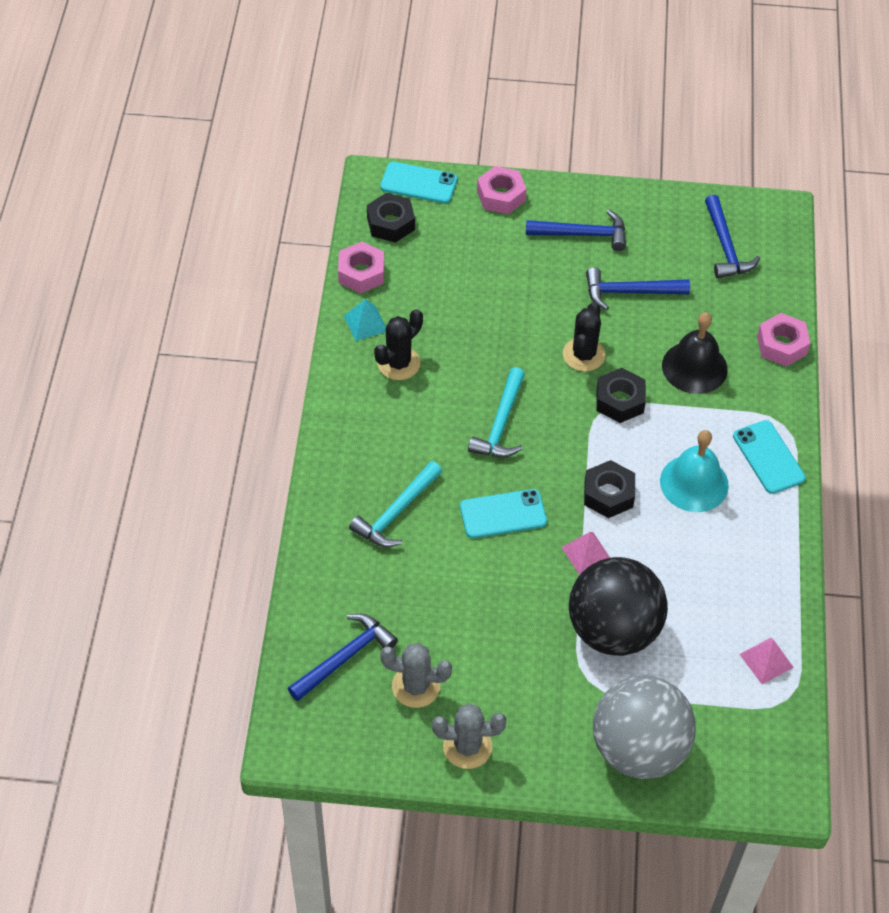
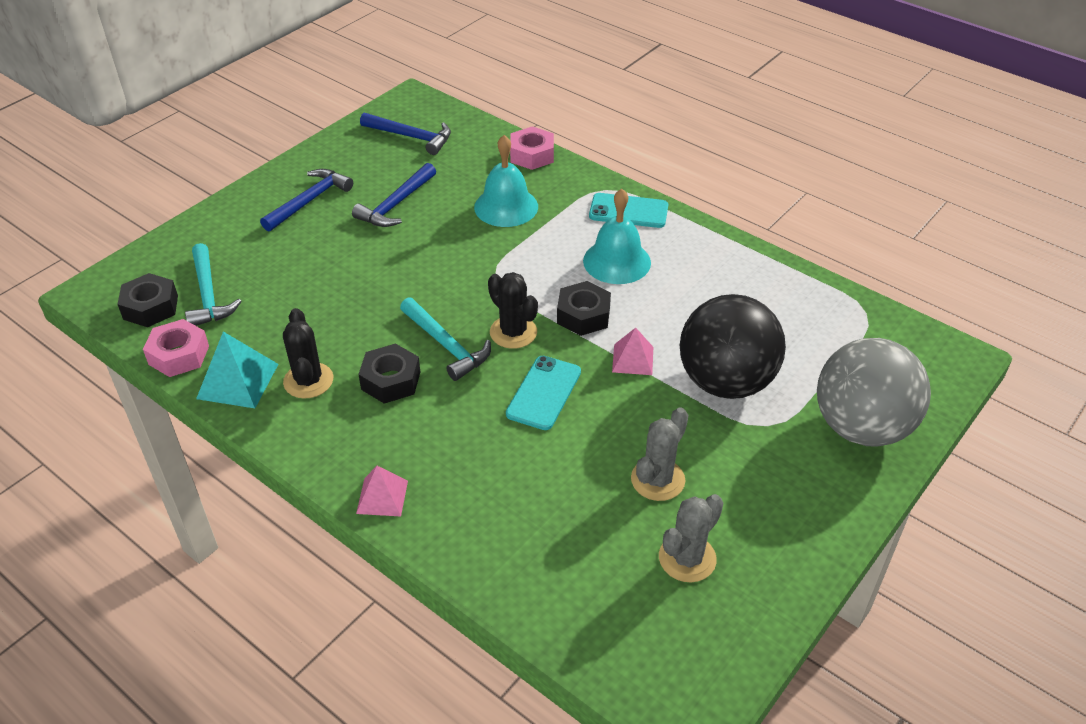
camera: 55 degrees left, 10 degrees down
(345, 657) = (610, 602): blue hammer -> none
(365, 323) = (237, 381): turquoise pyramid -> turquoise pyramid, size x1.53
(396, 512) = (473, 469): turquoise hammer -> turquoise hammer (208, 294)
(419, 183) = (132, 267): turquoise phone -> none
(467, 746) = (784, 552): grey cactus -> grey cactus (657, 480)
(501, 196) = (212, 226): pink nut -> none
(583, 355) = (428, 259): black cactus -> black cactus (513, 332)
(620, 401) = (496, 262): black nut -> black nut (391, 380)
(694, 367) = (506, 206): black bell -> turquoise bell
(766, 660) = (821, 306): pink pyramid -> pink pyramid (382, 497)

